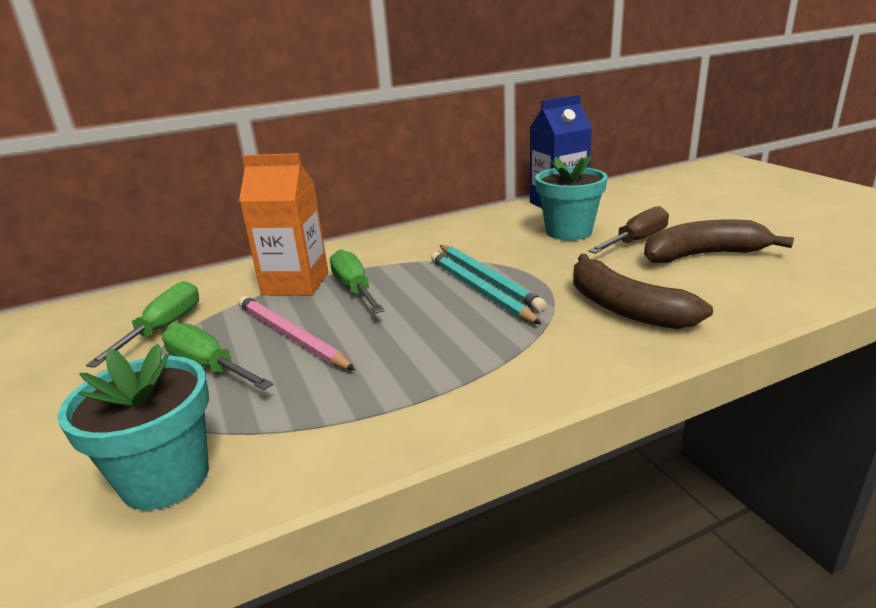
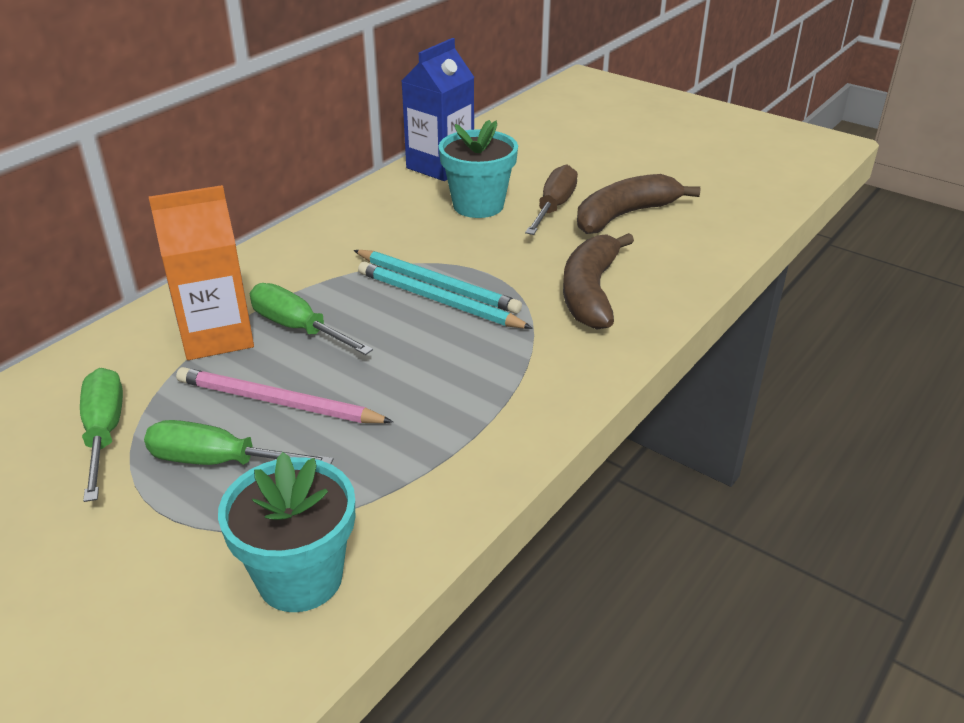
camera: 30 degrees left, 10 degrees up
(624, 308) = (590, 292): brown banana -> brown banana turned 75 degrees clockwise

